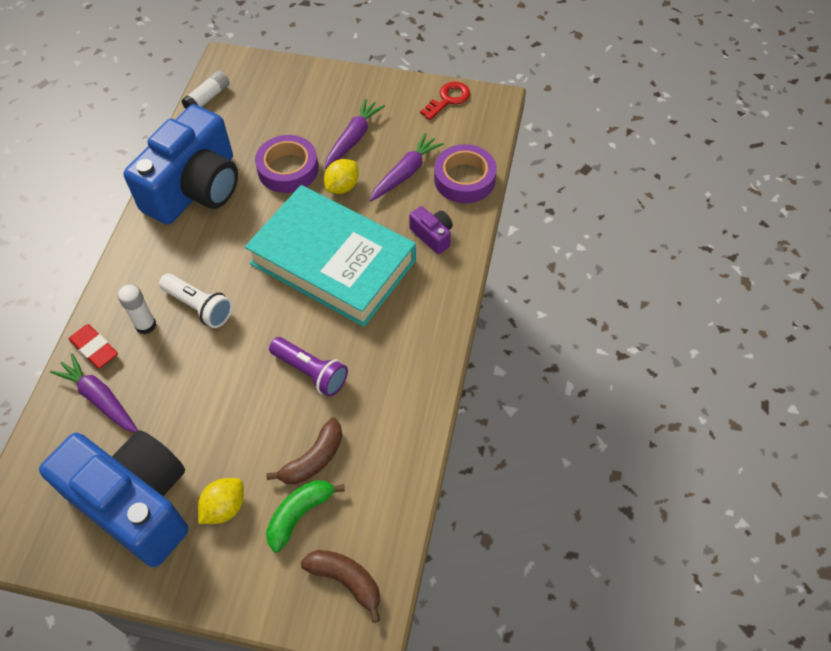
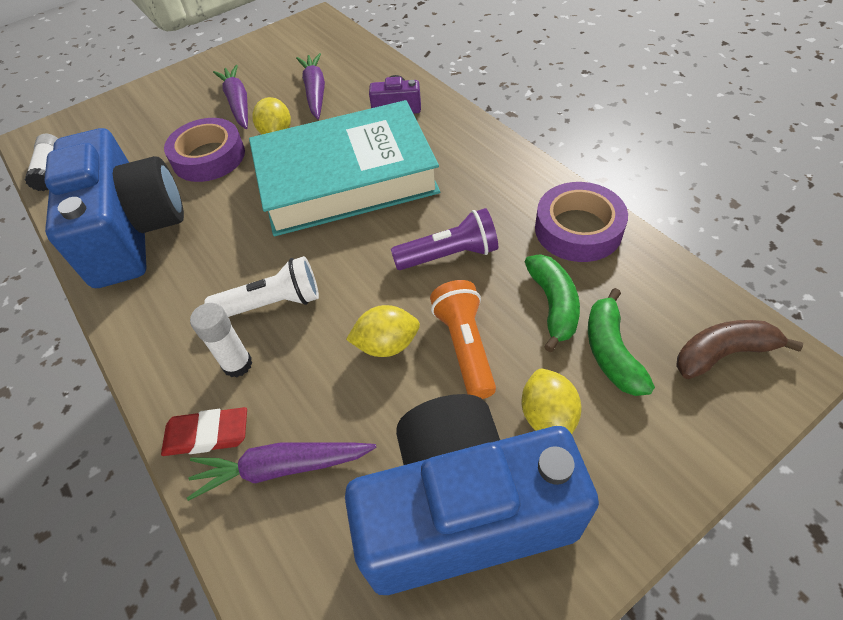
camera: 45 degrees left, 5 degrees down
(214, 389) = (387, 345): none -> yellow lemon
(243, 431) = (465, 346): none -> orange flashlight
(313, 459) = (553, 305): brown banana -> green banana
(448, 99) = (279, 38): red key -> none
(464, 179) = (365, 65): purple tape -> purple tape (578, 229)

